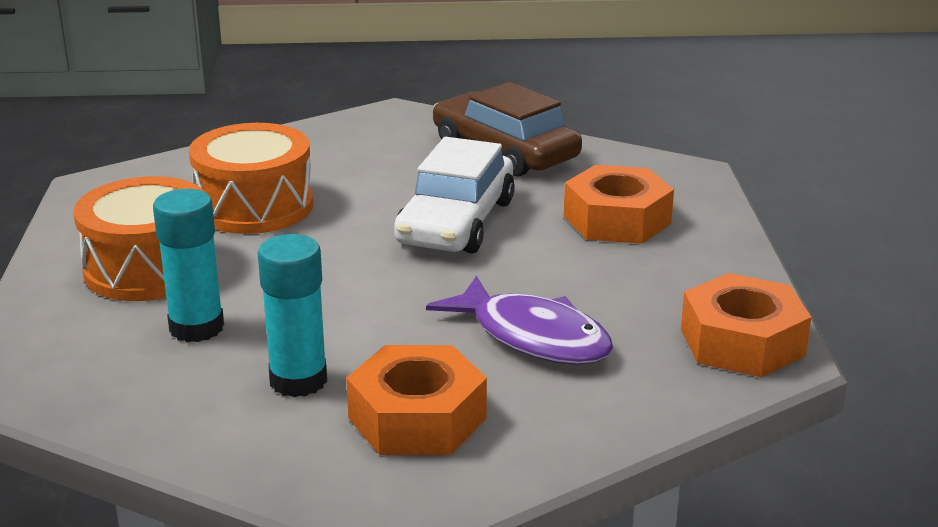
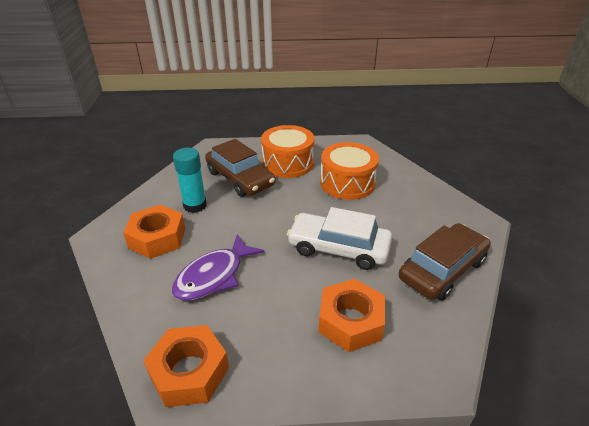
camera: 90 degrees right, 10 degrees up
(196, 328) = (240, 178): turquoise glue stick -> brown car

